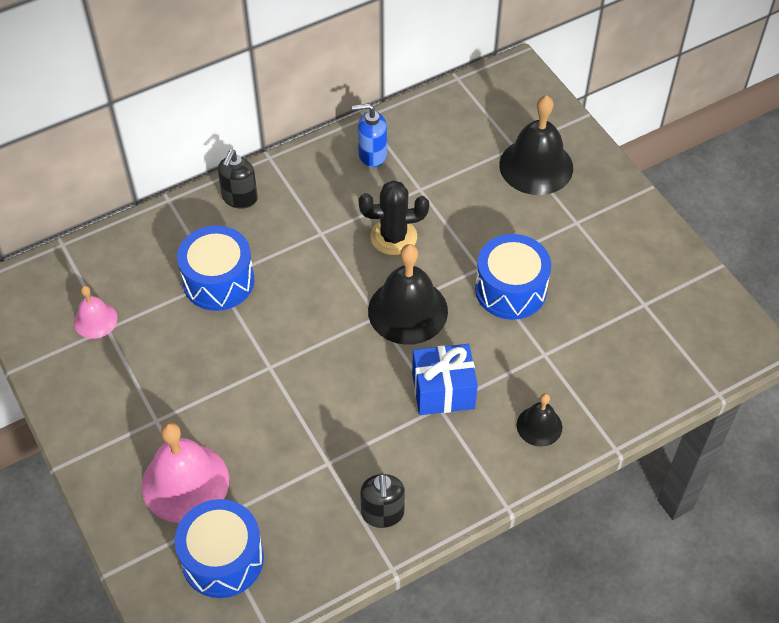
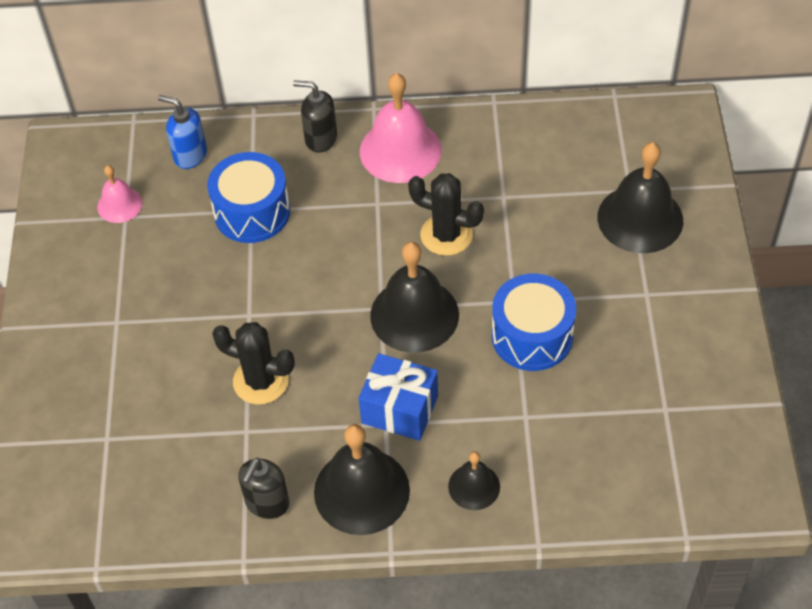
camera: 30 degrees right, 0 degrees up
(185, 482) = (107, 391): pink bell -> pink bell (400, 150)
(222, 559) = (97, 478): blue drum -> none
(239, 198) = (320, 139): black soap dispenser -> black soap dispenser turned 60 degrees clockwise
(314, 417) = (261, 381): none -> black cactus
(372, 155) = (476, 143): blue soap dispenser -> blue soap dispenser (190, 155)
(453, 469) = (361, 491): none -> black bell

